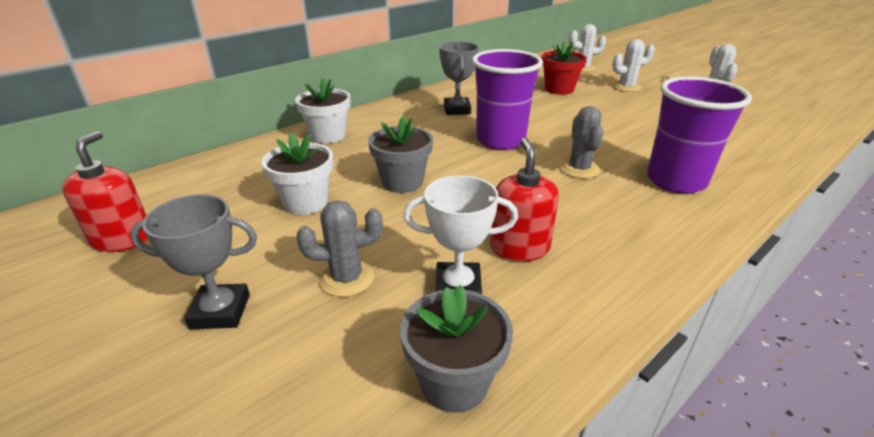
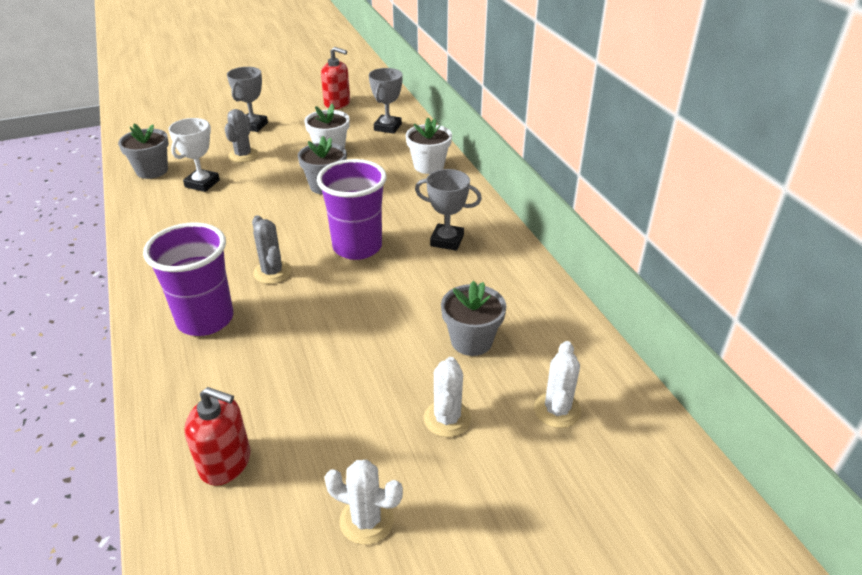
camera: 110 degrees right, 5 degrees up
(225, 176) = (387, 127): none -> grey trophy
(519, 247) = (210, 211): red soap dispenser -> red soap dispenser (225, 462)
(559, 89) = (471, 341): red flower pot -> grey flower pot
(579, 169) = (272, 272): grey cactus -> grey cactus turned 45 degrees clockwise

